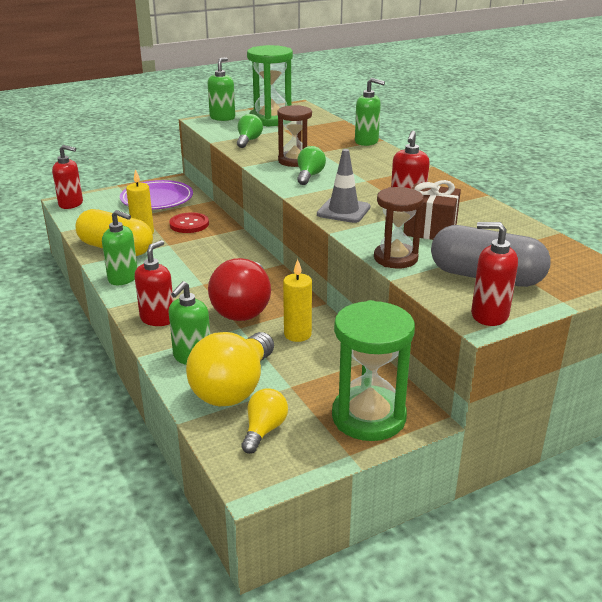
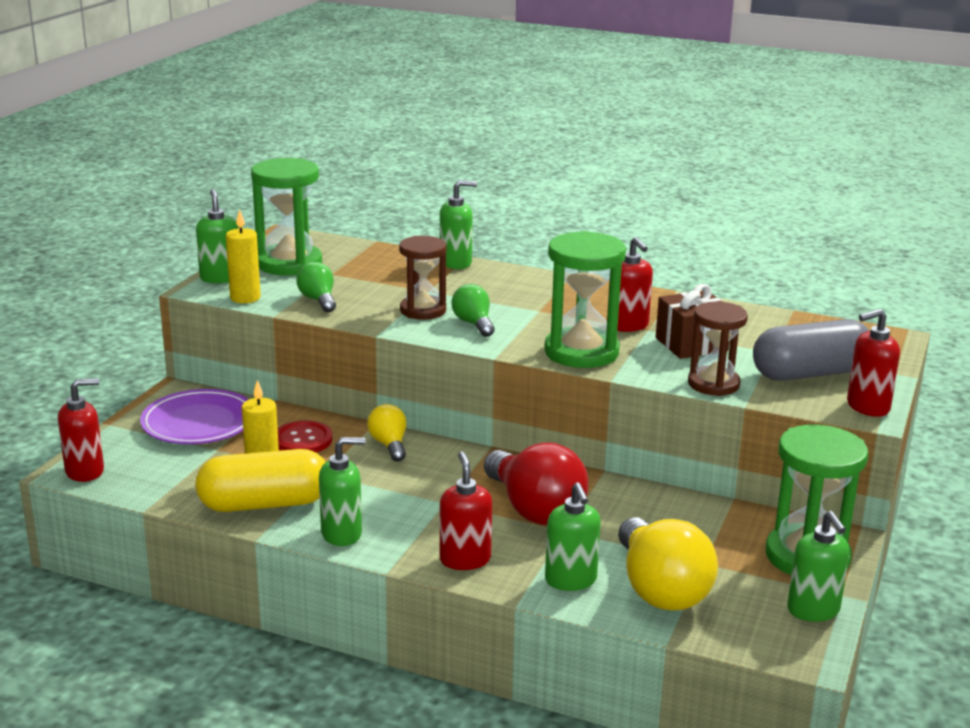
camera: 40 degrees left, 5 degrees down
(264, 430) = (747, 611): yellow light bulb -> yellow light bulb (389, 445)
(297, 334) = (630, 512): yellow candle -> yellow candle (245, 298)
(309, 454) = (813, 610): none -> green soap dispenser
(343, 211) = (581, 352): grey traffic cone -> green hourglass

